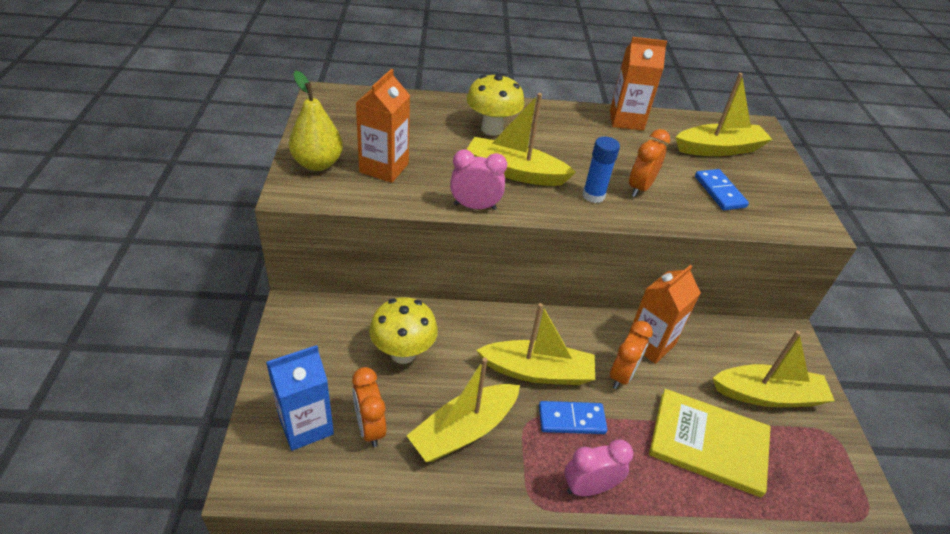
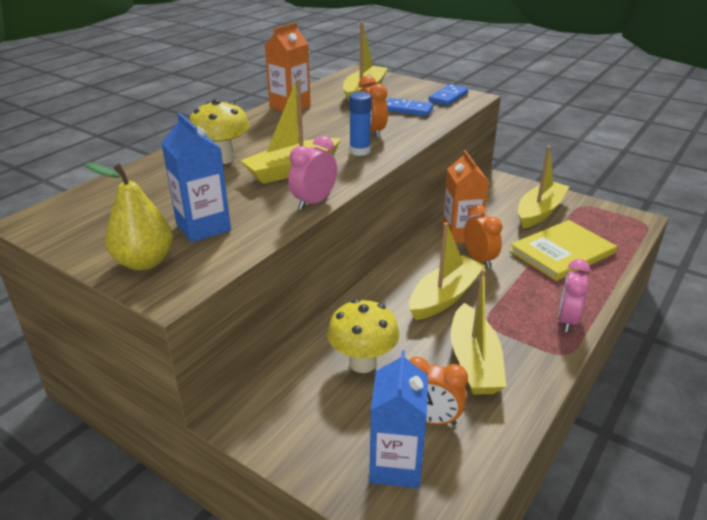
camera: 50 degrees left, 10 degrees down
(384, 168) = (203, 227): orange carton -> blue carton
(571, 419) = (502, 301): blue domino -> blue domino (448, 97)

